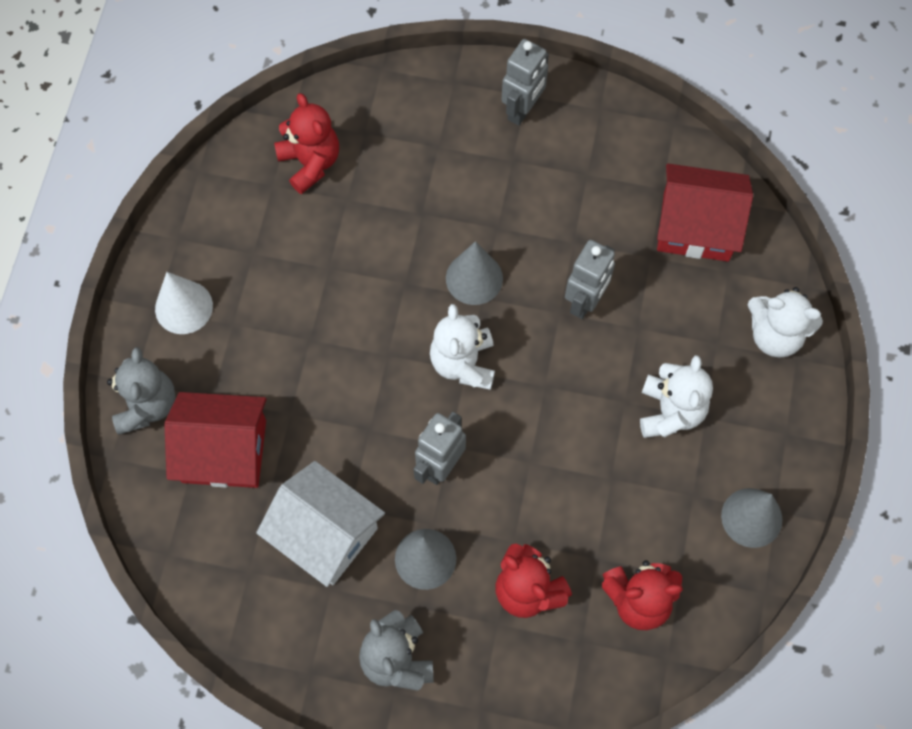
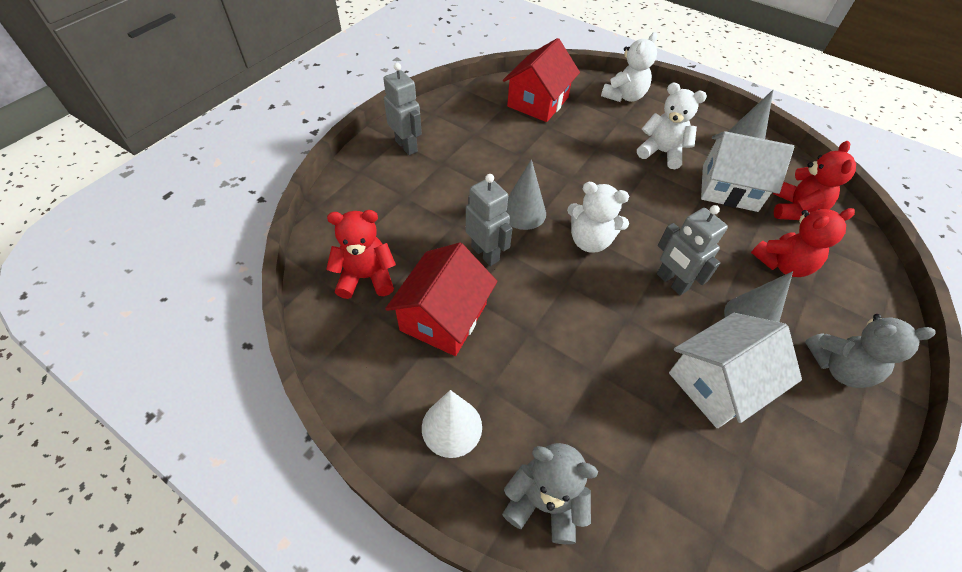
camera: 70 degrees left, 15 degrees down
(224, 451) = (617, 441): red house -> red house (443, 317)
(585, 301) = (568, 164): grey robot -> grey robot (485, 253)
(639, 510) = (729, 188): none -> white house

